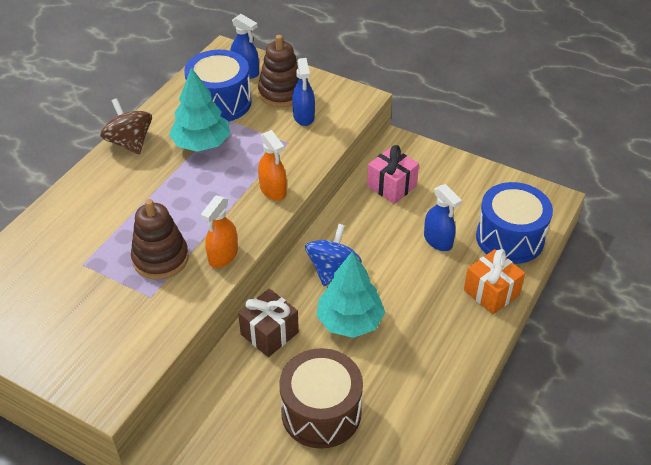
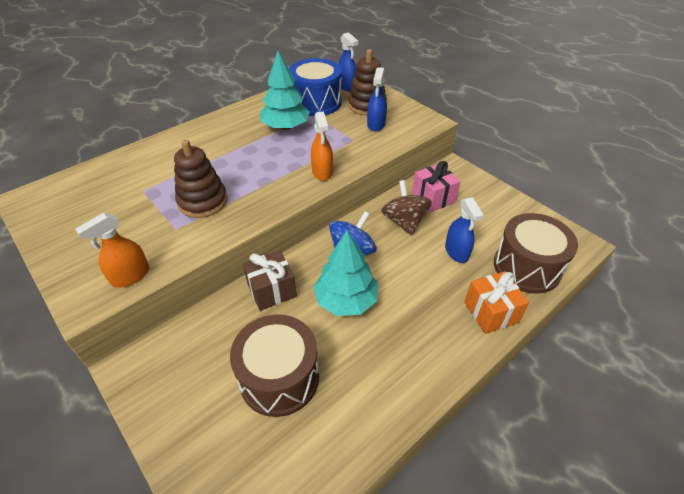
camera: 20 degrees right, 0 degrees up
(130, 143) = (234, 115): brown spinning top -> brown spinning top (404, 221)
(223, 256) = (252, 212): orange spray bottle -> orange spray bottle (130, 276)
(510, 238) = (526, 267): blue drum -> brown drum

